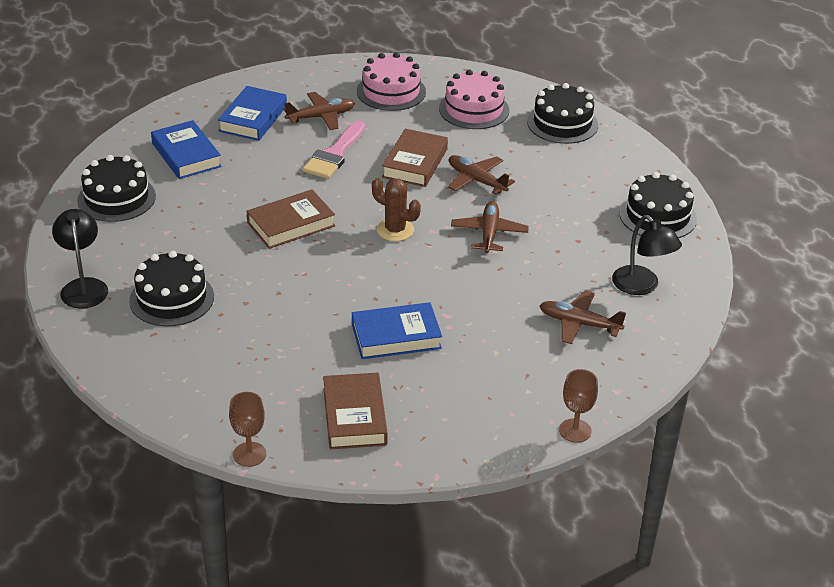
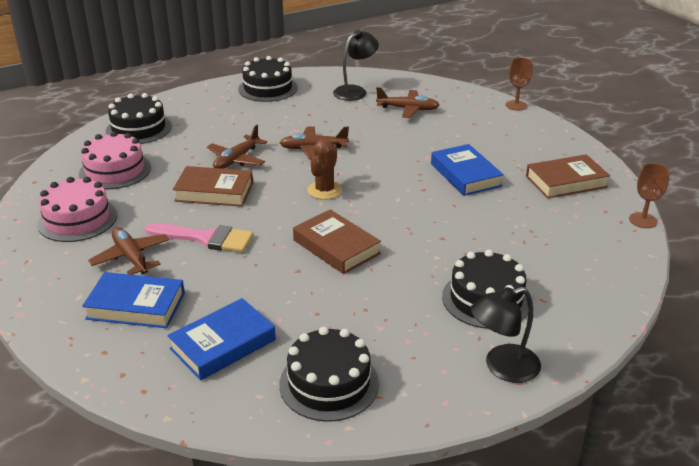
camera: 100 degrees left, 5 degrees down
(579, 323) = (408, 109): brown plane -> brown plane turned 90 degrees counterclockwise

